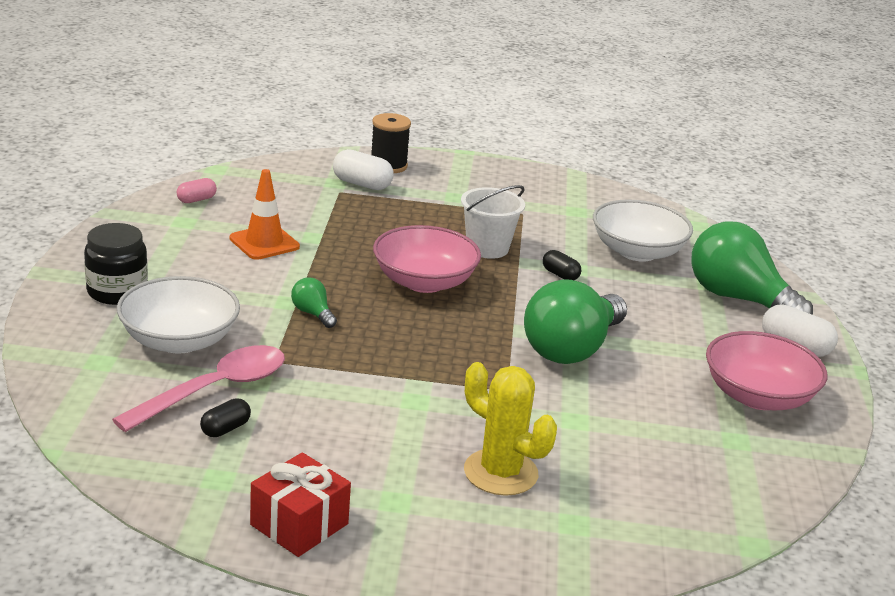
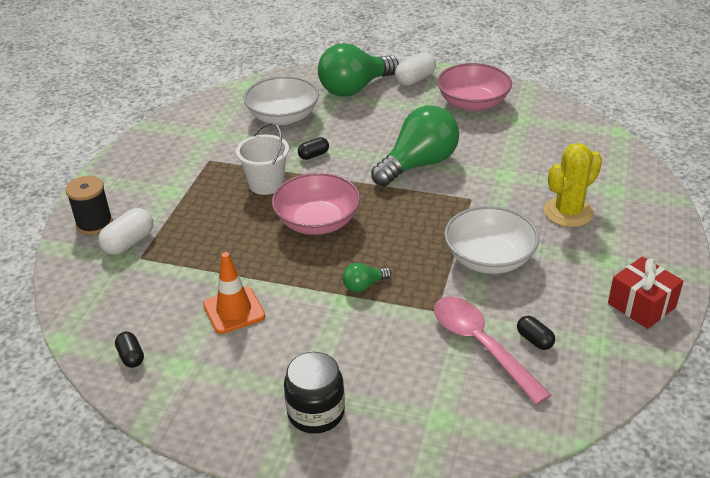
camera: 75 degrees left, 10 degrees up
(179, 340) = (405, 367): white bowl -> white bowl (489, 258)
(196, 200) = (131, 357): pink capsule -> black capsule
(571, 349) = (418, 164): green light bulb -> green light bulb turned 90 degrees counterclockwise

